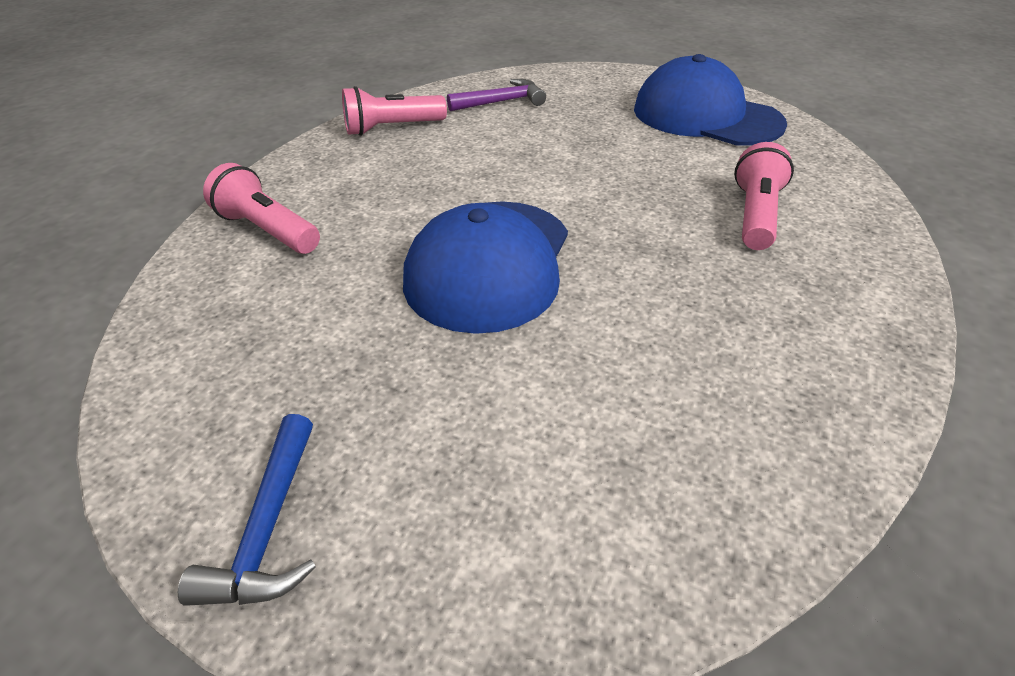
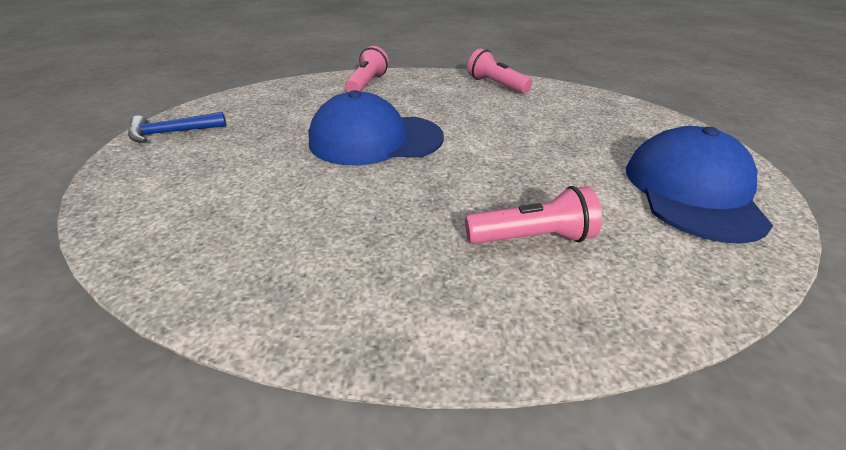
camera: 65 degrees right, 5 degrees down
(502, 102) = (577, 106): purple hammer -> none

